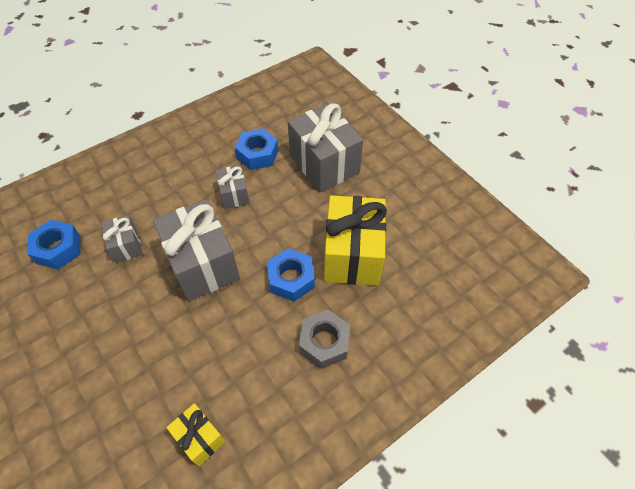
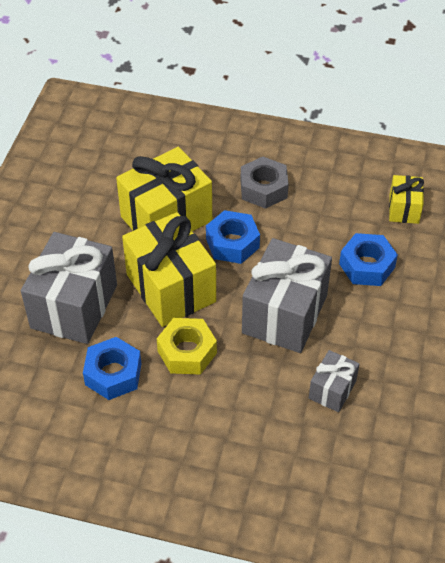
camera: 130 degrees left, 5 degrees down
(58, 249) = (396, 445): blue nut -> blue nut (367, 266)
(234, 195) = (187, 352): grey gift -> yellow nut
(289, 218) = (171, 288): none -> yellow gift

